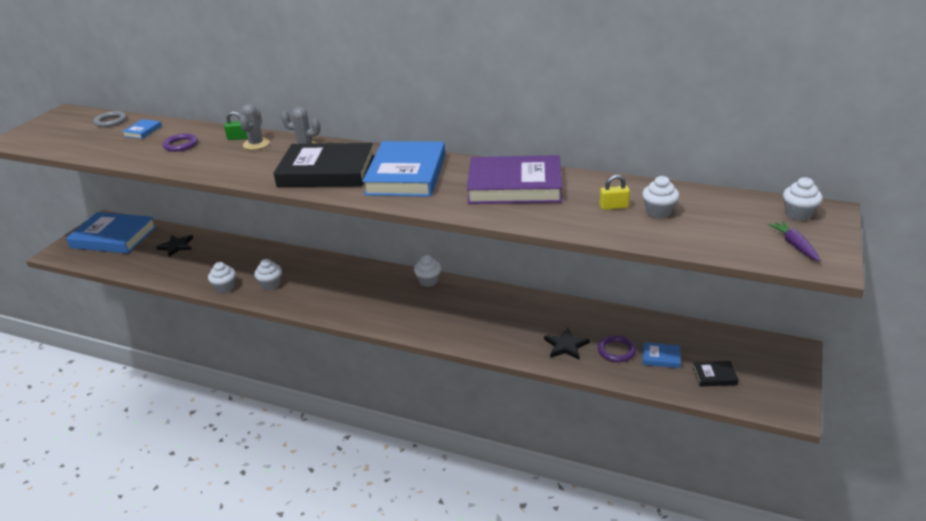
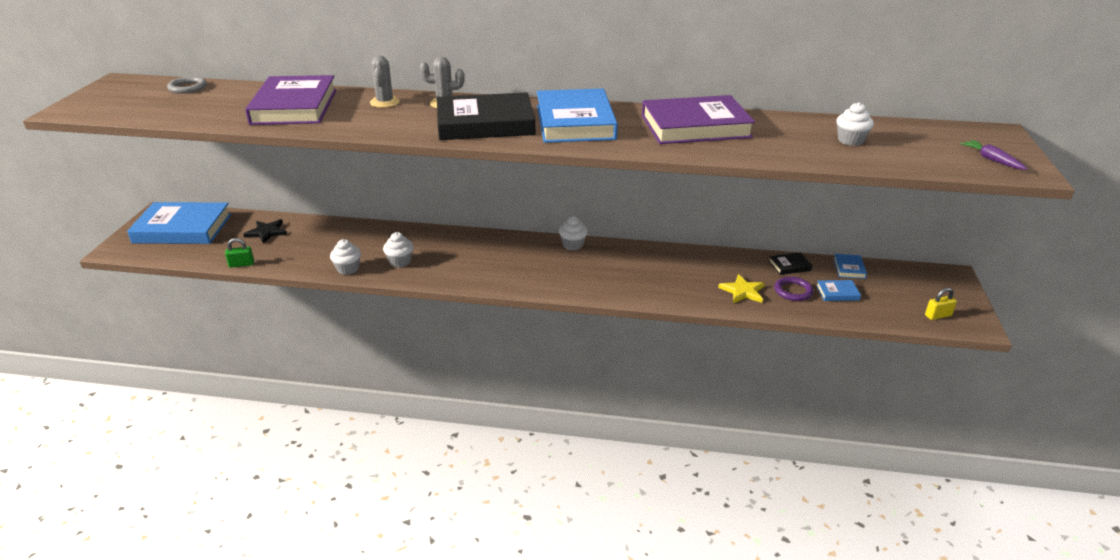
camera: 15 degrees left, 0 degrees up
(143, 131) = (236, 95): blue book -> blue book (849, 268)
(181, 145) = (294, 106): purple ring -> purple book
(239, 138) = (360, 97): green padlock -> green padlock (241, 264)
(566, 345) = (743, 291): black star -> yellow star
(614, 206) = (805, 138): yellow padlock -> yellow padlock (938, 315)
(714, 376) = (894, 304): black book -> black book (789, 266)
(798, 214) = (976, 135): white cupcake -> none

